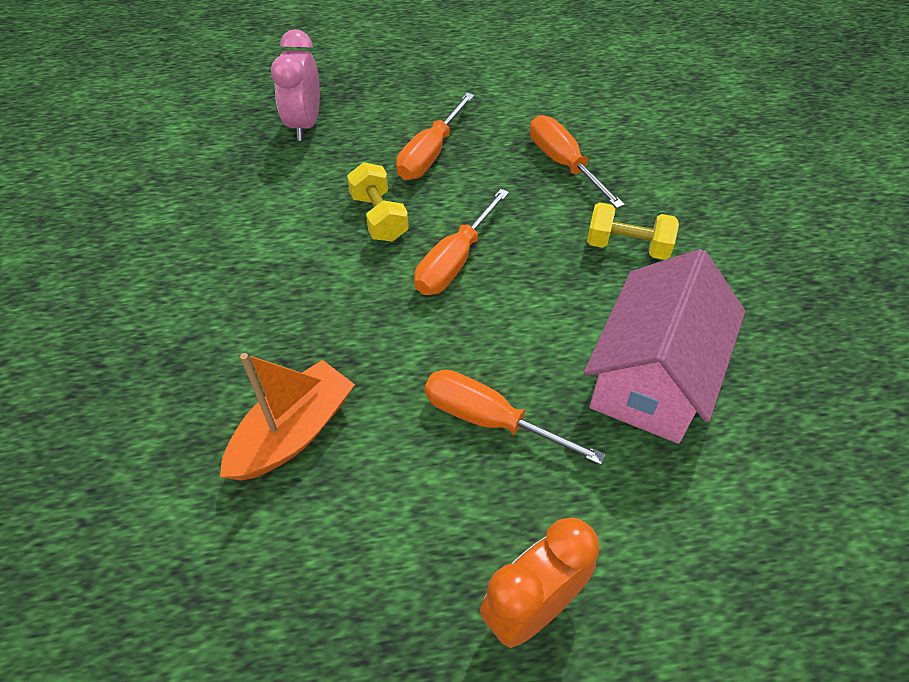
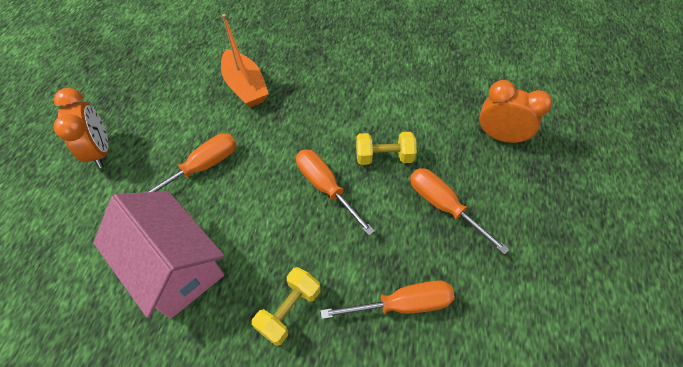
camera: 110 degrees right, 5 degrees up
(305, 124) = (500, 136): pink clock -> orange clock

